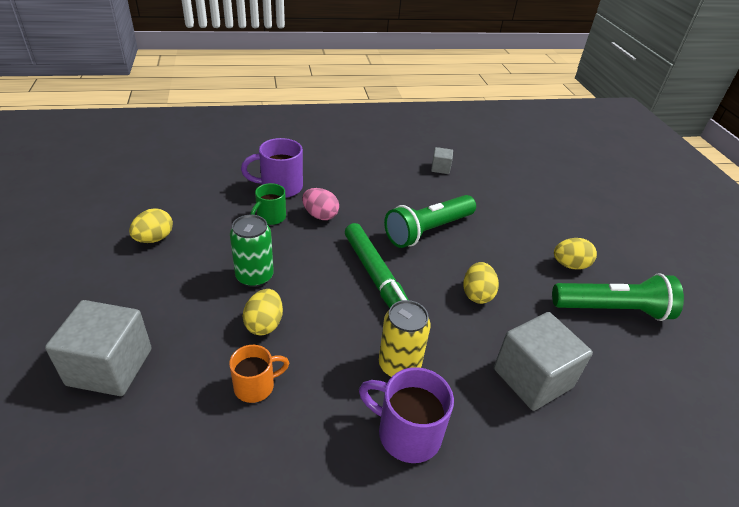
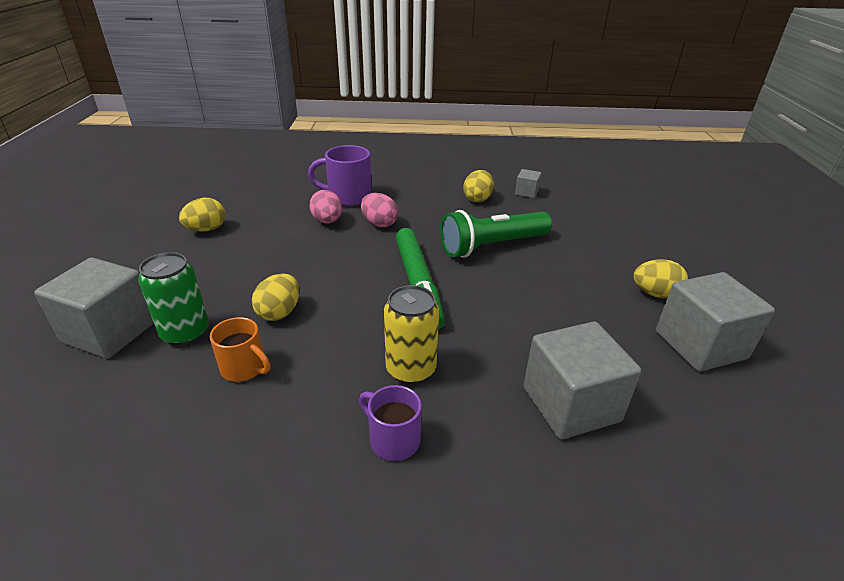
camera: 15 degrees right, 5 degrees down
(254, 276) = (288, 269): green can -> green can (185, 333)
(256, 386) = (244, 368): orange mug -> orange mug turned 45 degrees clockwise
(270, 217) = (327, 221): green mug -> pink egg
(407, 433) = (393, 439): purple mug -> purple mug, size x0.65
(477, 294) = (529, 311): yellow egg -> yellow egg (477, 199)
(612, 310) = (700, 345): green flashlight -> grey cube

